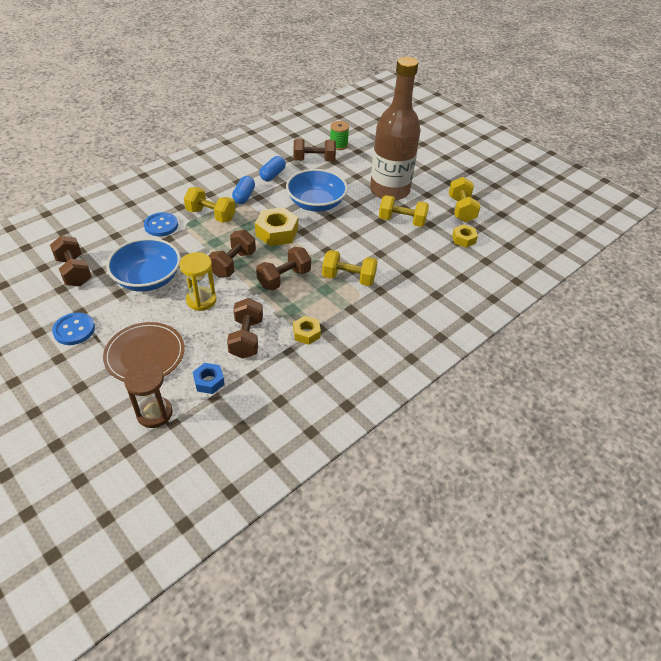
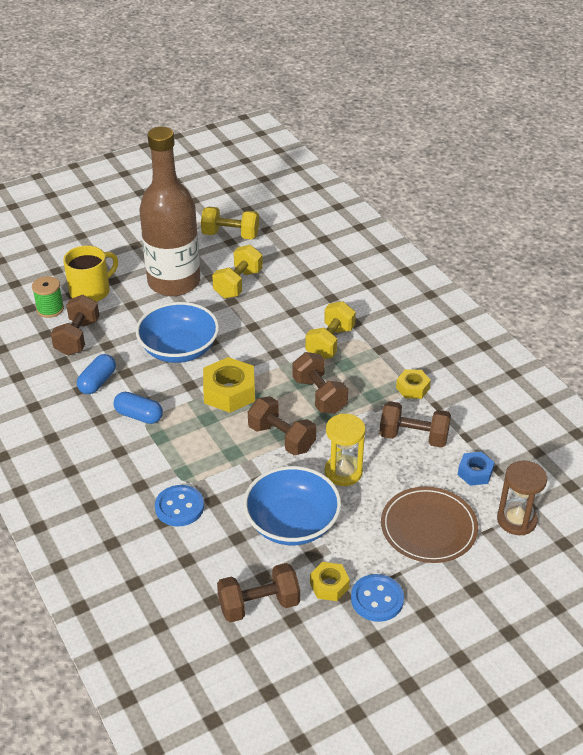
camera: 75 degrees left, 5 degrees down
(211, 215) = (171, 453): yellow dumbbell -> none
(272, 175) = (97, 382): blue capsule -> blue capsule turned 75 degrees clockwise
(364, 157) = (91, 291): none -> yellow mug
(463, 239) = (284, 245): yellow nut -> yellow nut (329, 585)

